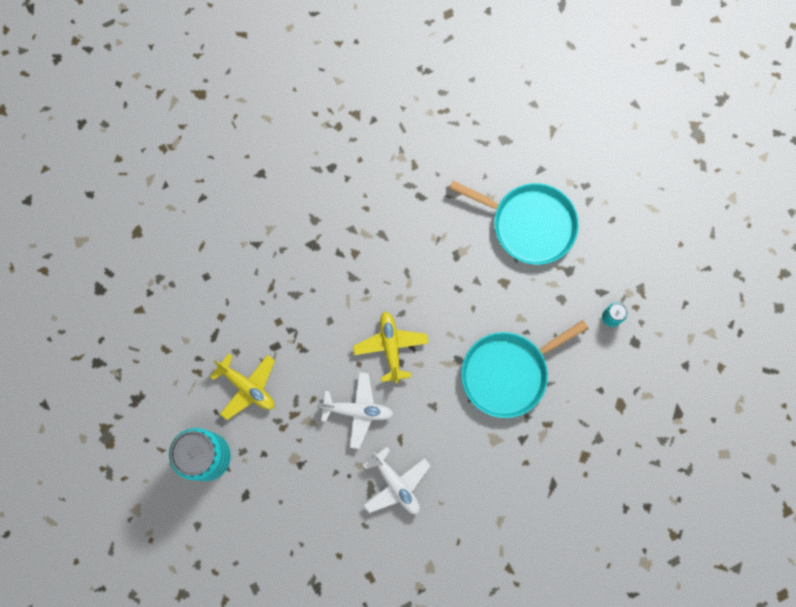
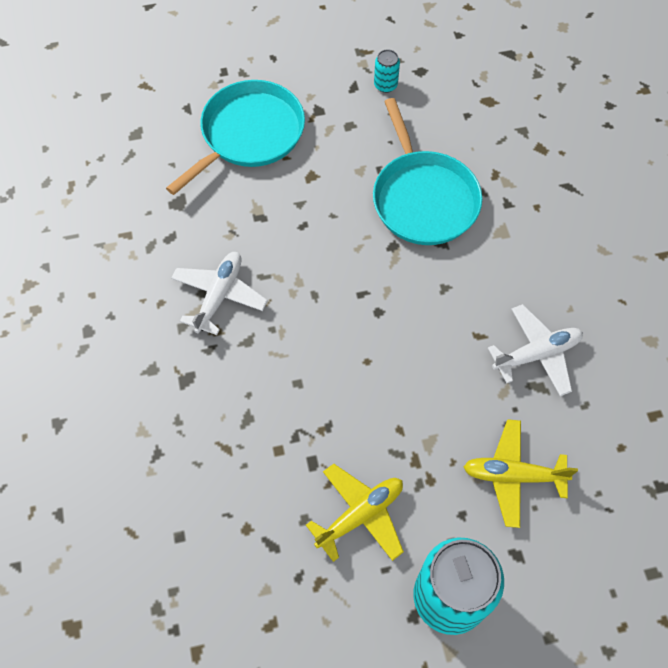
camera: 75 degrees left, 15 degrees down
(357, 410) = (429, 377): white plane -> white plane (219, 296)
(391, 347) = (355, 317): yellow plane -> yellow plane (513, 475)

